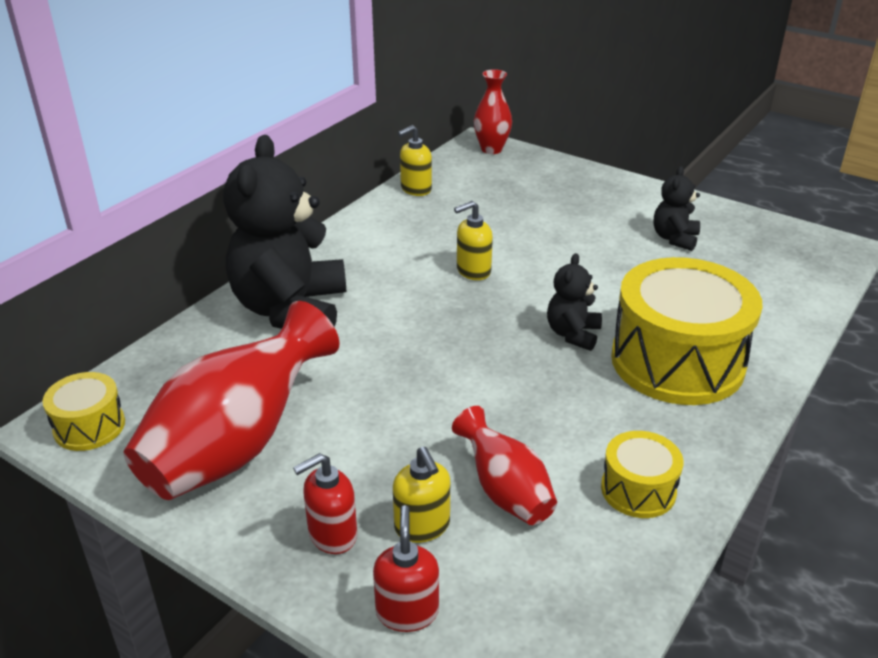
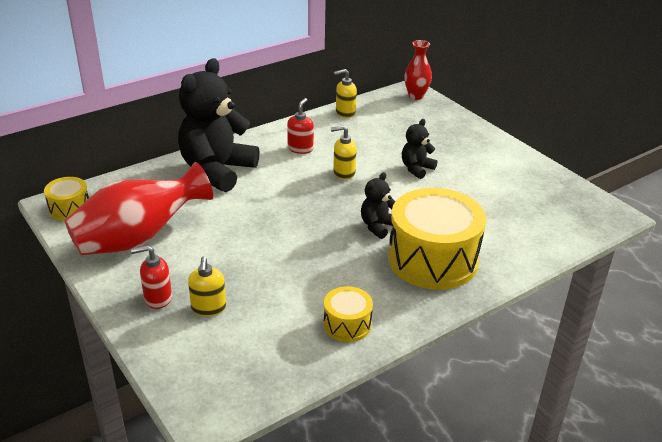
camera: 20 degrees right, 0 degrees up
(407, 611) = (170, 347): red soap dispenser -> red soap dispenser (300, 148)
(505, 491) = (268, 303): red vase -> none
(674, 239) = (496, 182): black teddy bear -> black teddy bear (416, 169)

